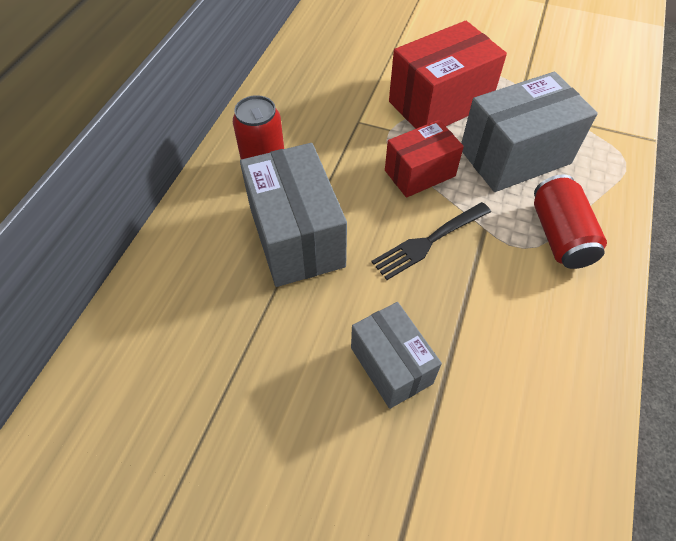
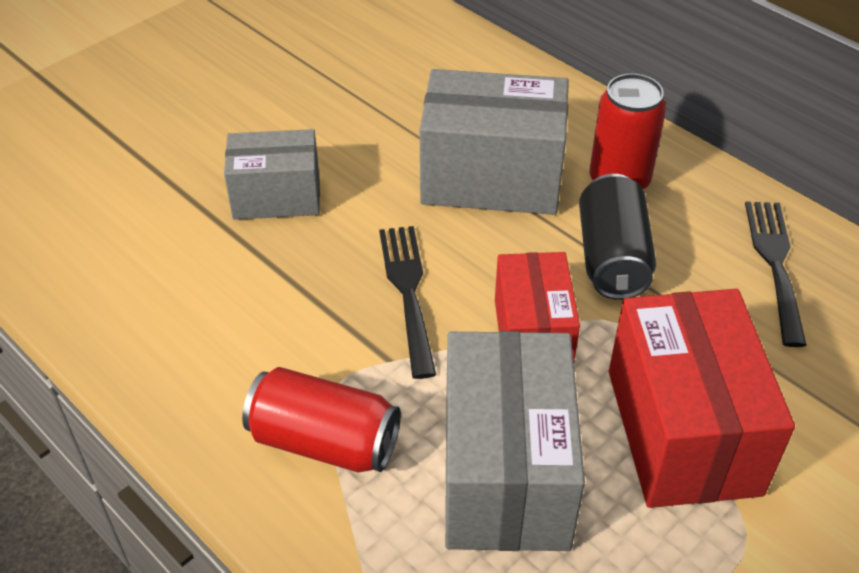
camera: 115 degrees right, 10 degrees down
(302, 93) = (775, 264): none -> black fork
(337, 156) = (612, 258): none -> black can

